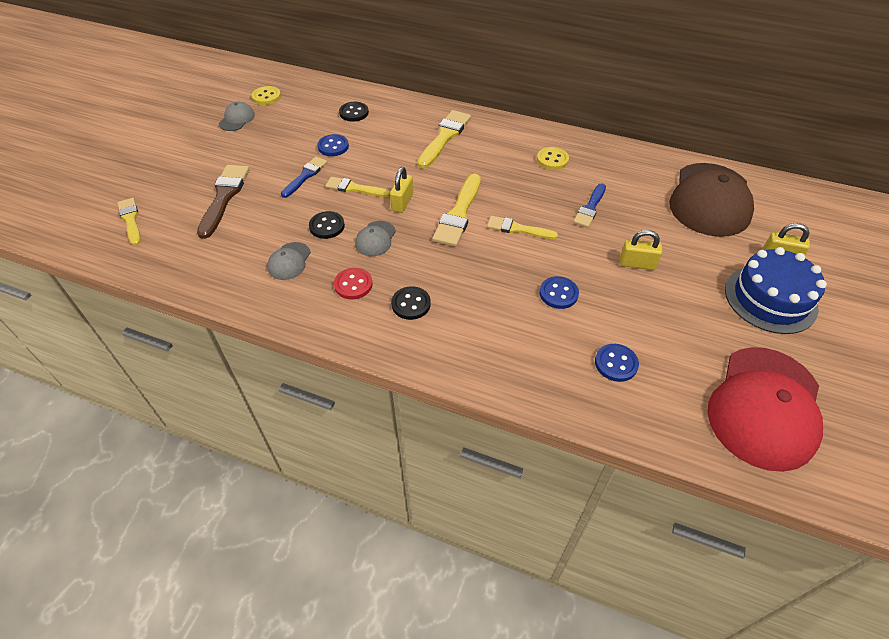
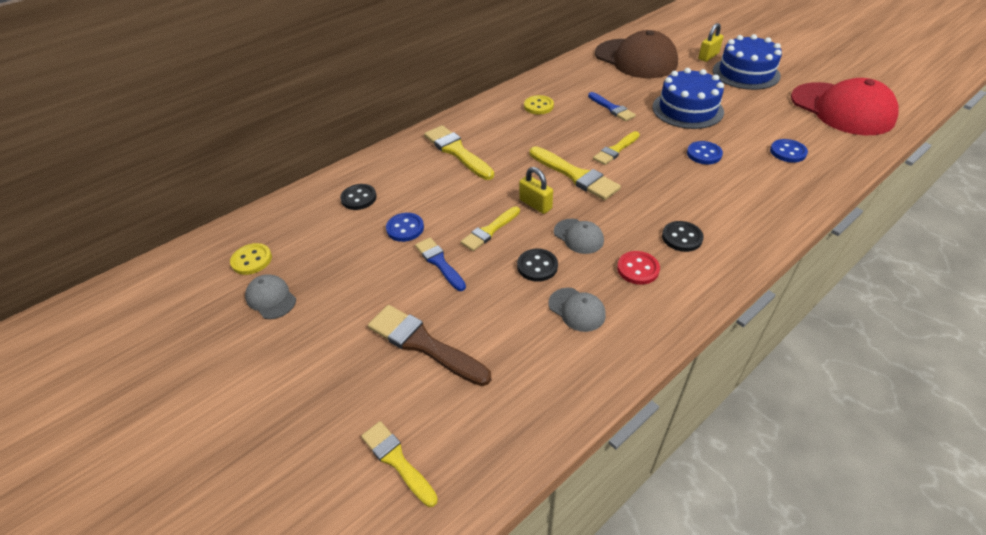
camera: 60 degrees left, 5 degrees down
(130, 220) = (397, 460): yellow brush -> yellow brush turned 45 degrees clockwise
(637, 264) = (687, 109): yellow padlock -> blue cake

